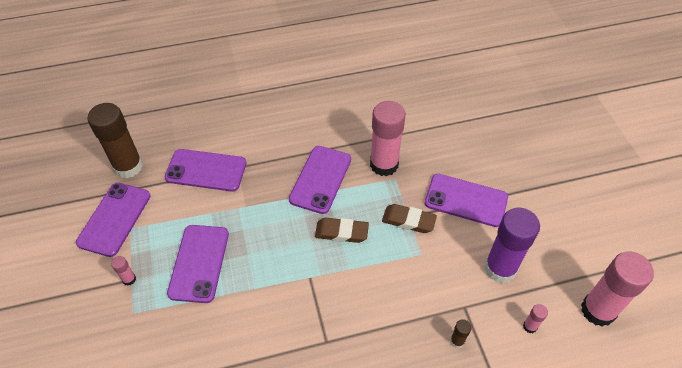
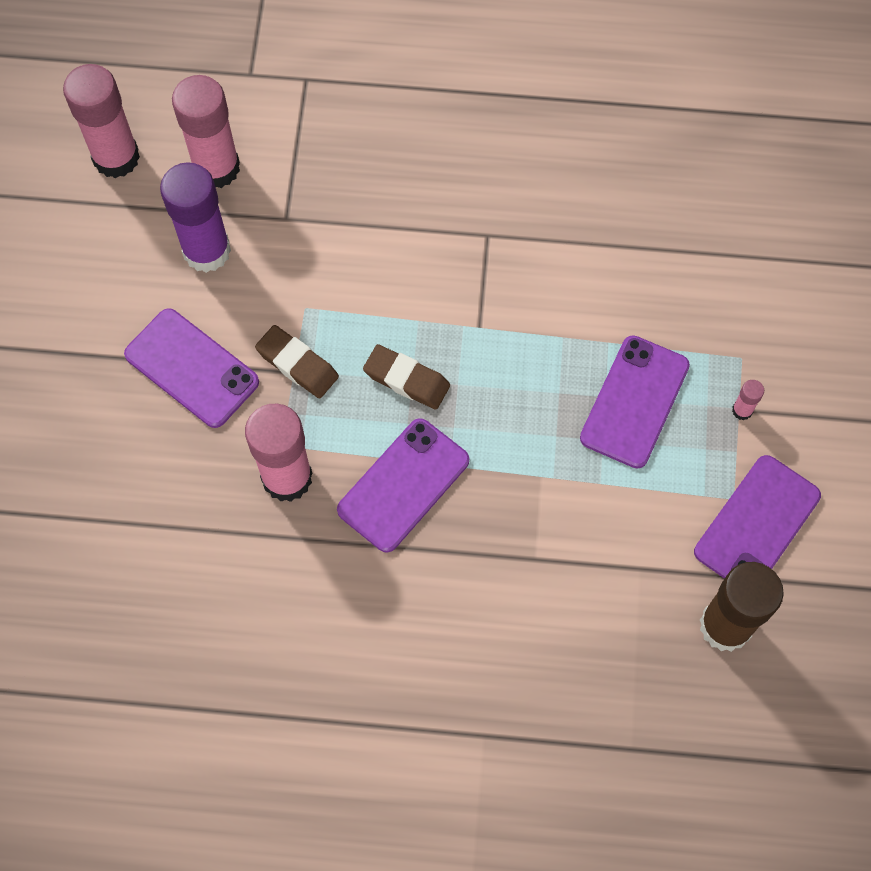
camera: 160 degrees left, 15 degrees up
(206, 170) = (591, 570): purple phone -> none
(457, 341) = (319, 181): brown glue stick -> none
(530, 326) = (216, 168): pink glue stick -> pink glue stick, size x2.41

